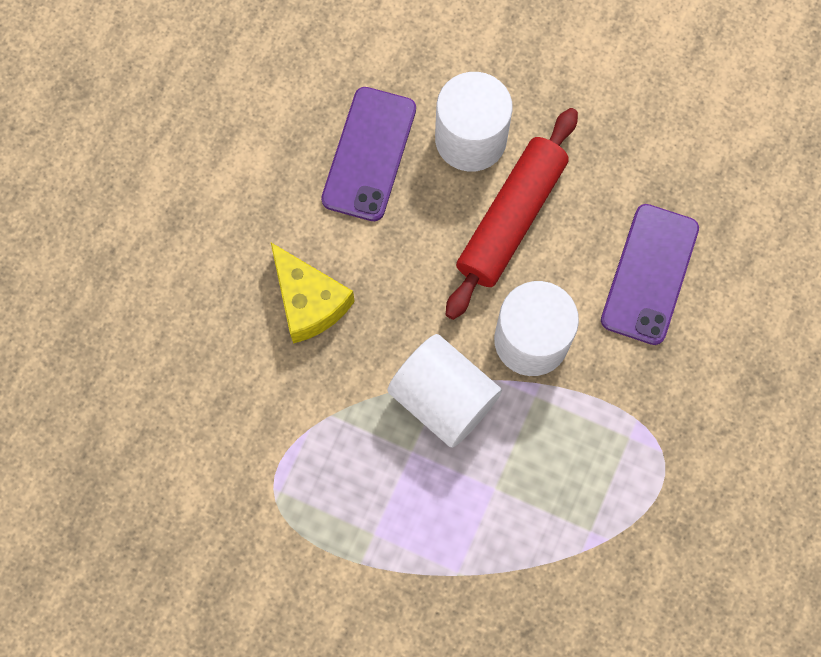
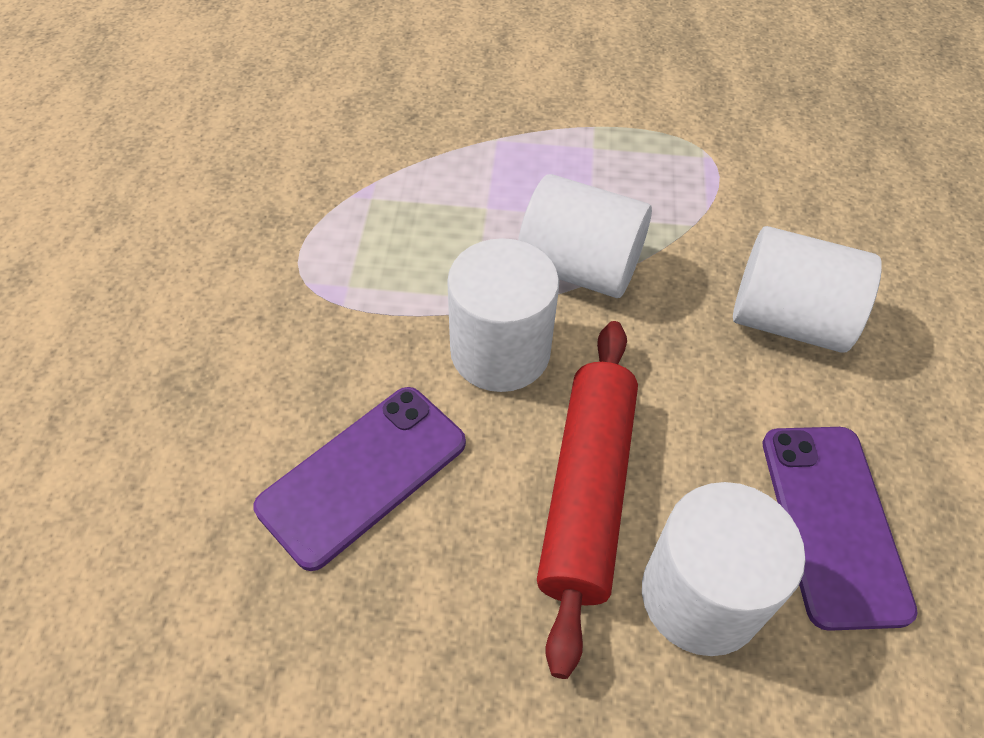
camera: 160 degrees right, 20 degrees down
(309, 301) = (788, 320): yellow cheese -> white cylinder
(649, 274) = (363, 474): purple phone -> purple phone turned 45 degrees clockwise

